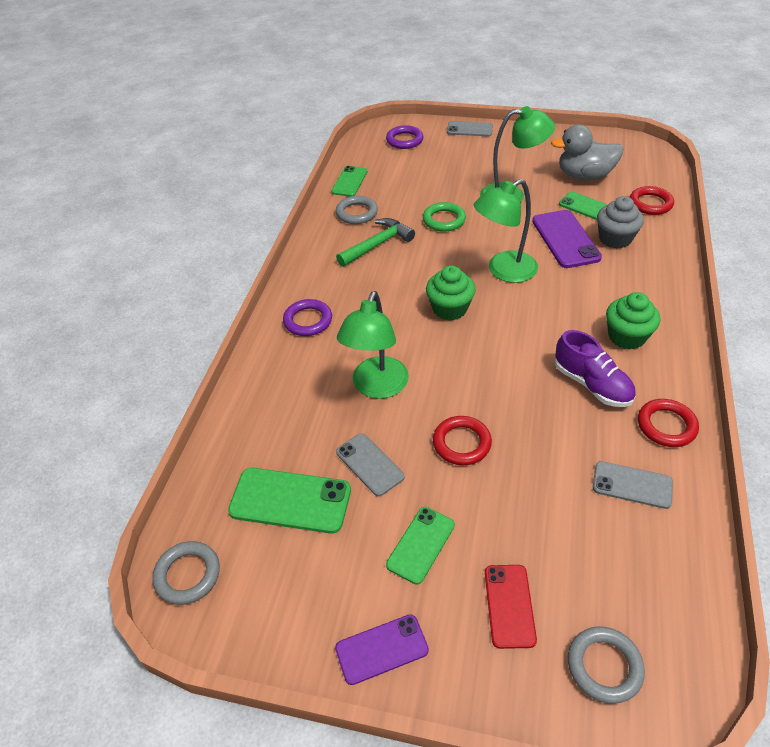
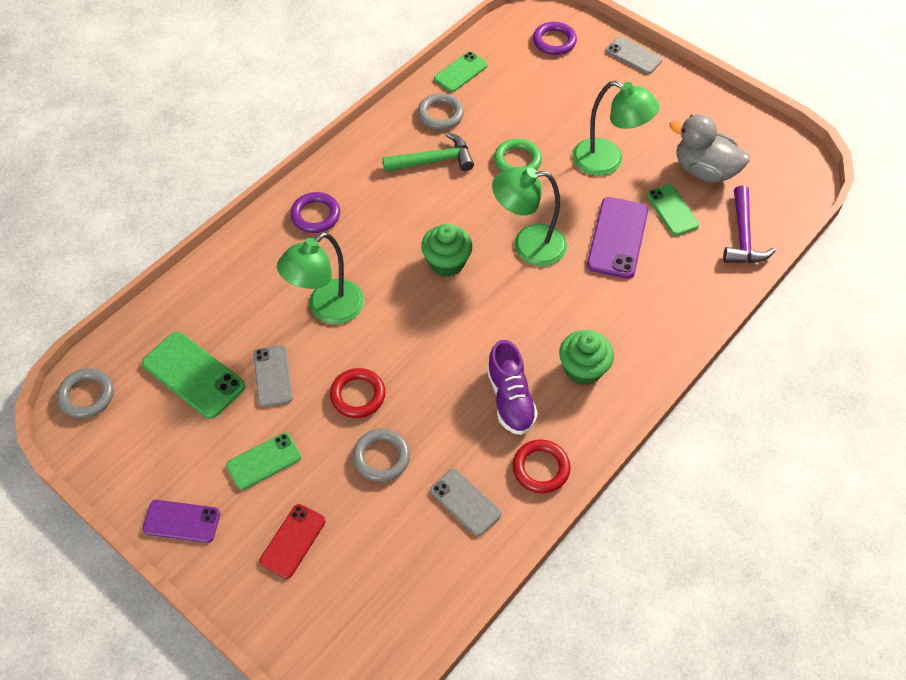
camera: 25 degrees right, 10 degrees up
(604, 666) = (325, 619): grey ring -> grey ring (381, 457)
(615, 239) = (667, 260): grey cupcake -> none
(650, 203) = (742, 236): red ring -> purple hammer

